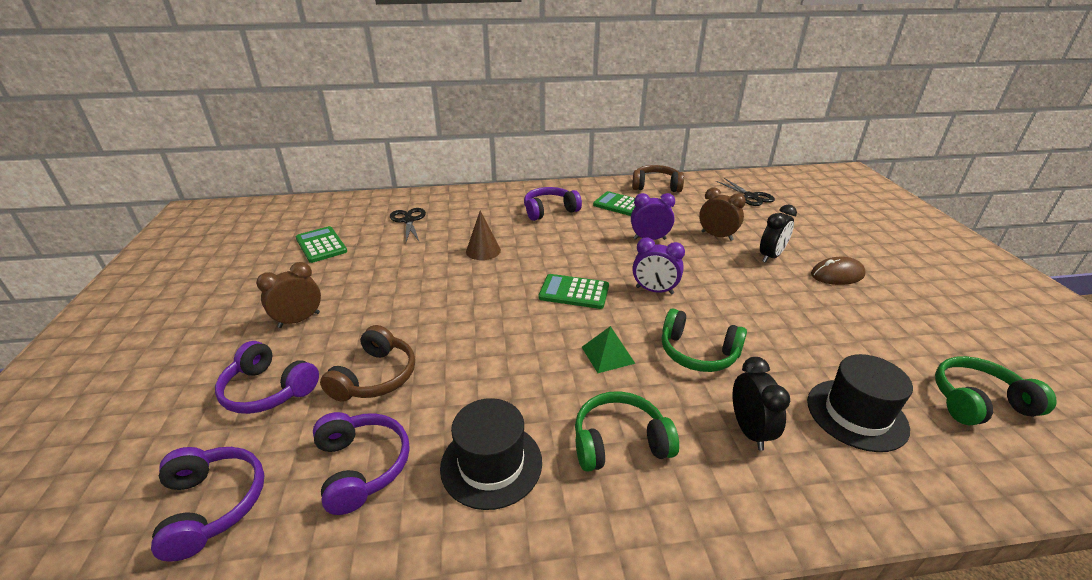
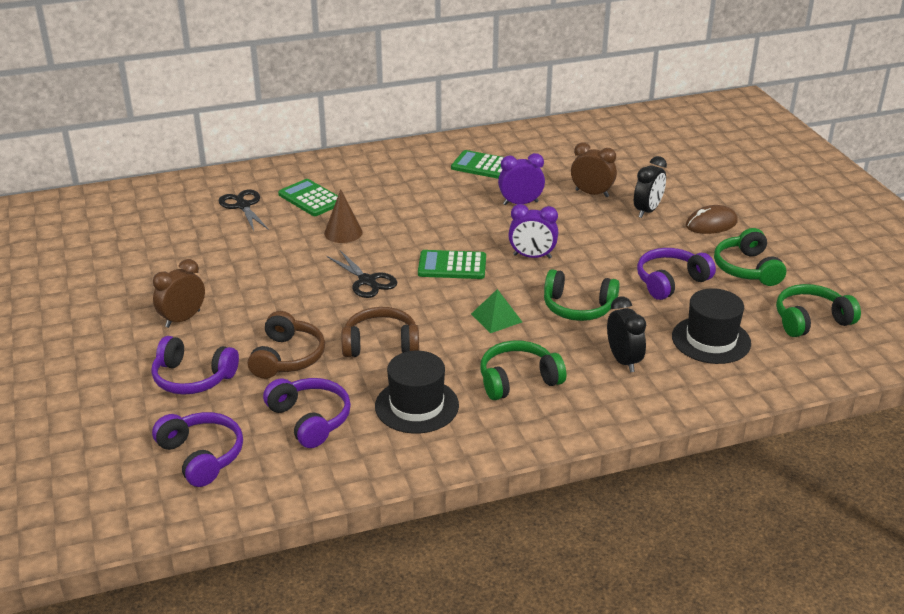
camera: 10 degrees left, 0 degrees up
(321, 245) = (157, 243): green calculator -> green calculator (311, 198)
(549, 211) = (402, 180): purple headphones -> purple headphones (670, 281)
(656, 186) = (520, 138): brown headphones -> brown headphones (381, 344)
(750, 196) = (628, 143): black scissors -> black scissors (367, 281)
(884, 327) = (747, 269): none -> green headphones

